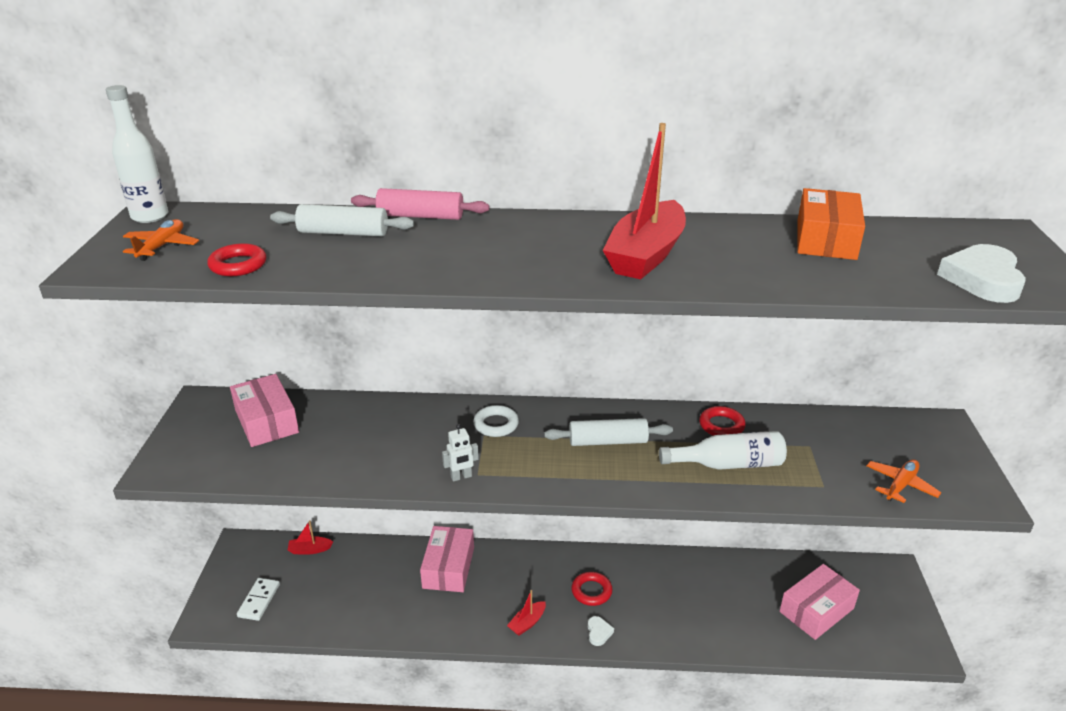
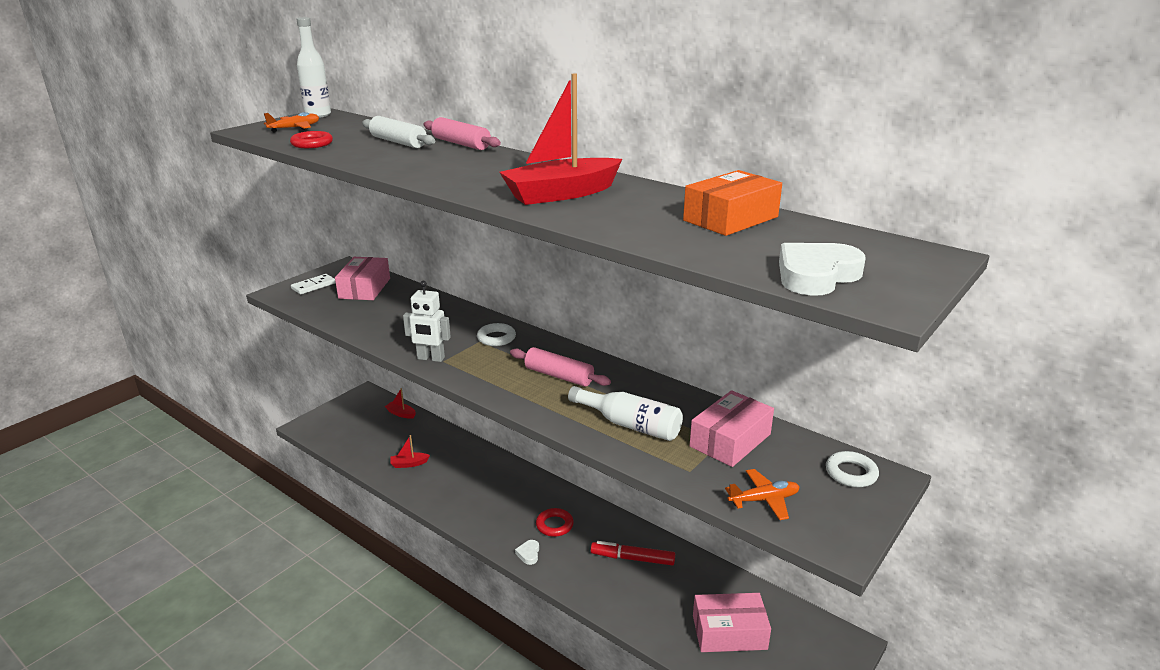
camera: 35 degrees right, 5 degrees down
(259, 600) = (343, 429): white domino -> white domino (314, 286)
(448, 567) = (473, 463): pink box -> pink box (730, 440)
(461, 477) = (430, 358): white robot -> white robot, size x1.55
(527, 623) = (486, 522): red boat -> red boat (409, 464)
(598, 632) = (528, 554): white heart -> white heart turned 150 degrees clockwise
(608, 441) = (559, 376): white rolling pin -> pink rolling pin
(686, 587) = (632, 558): none -> red marker
(721, 425) = (664, 399): red ring -> none
(921, 432) = (851, 473): none -> white ring

